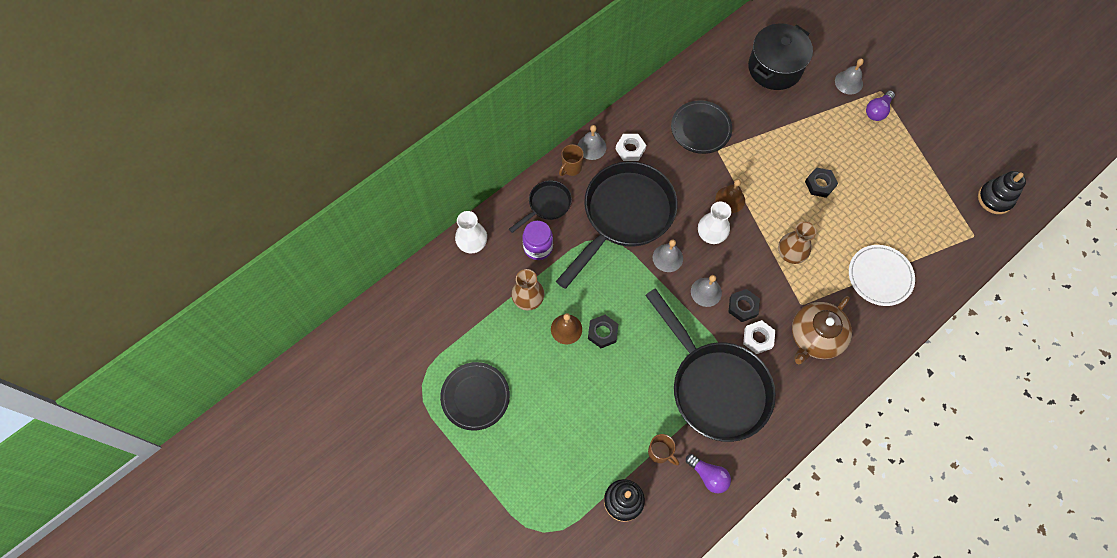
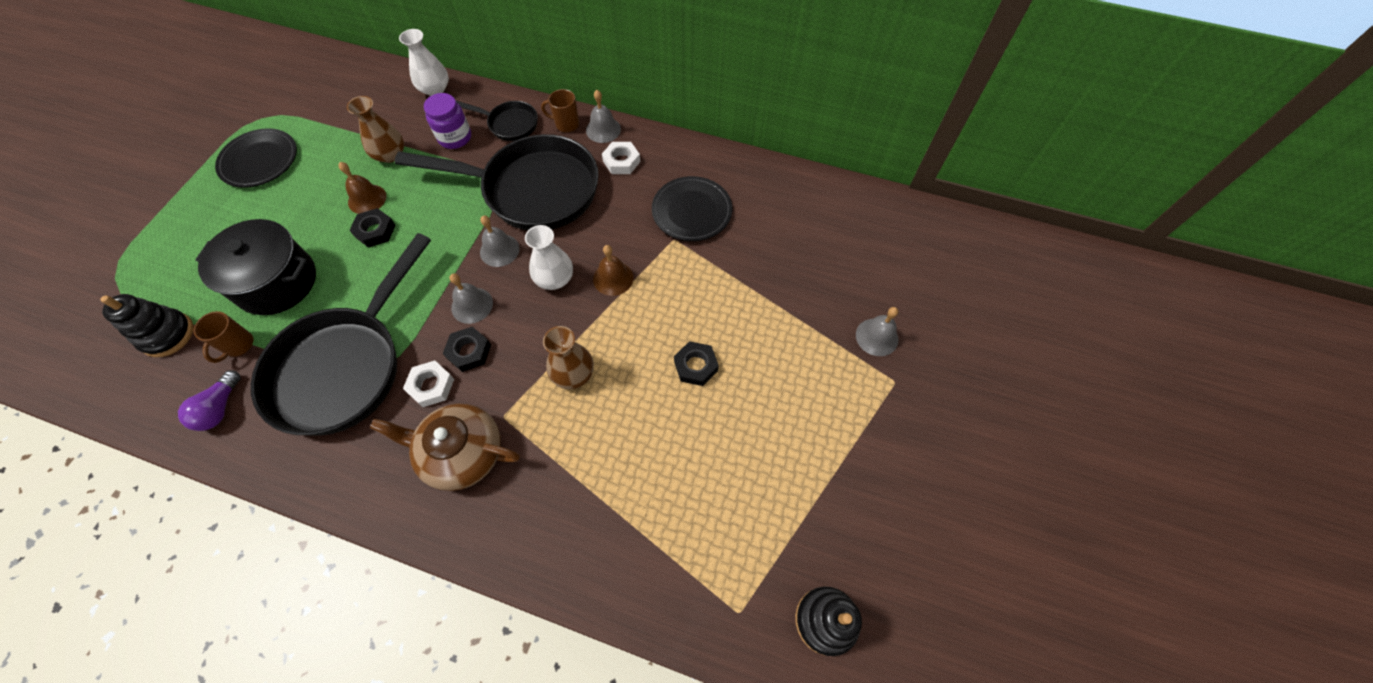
camera: 60 degrees right, 5 degrees down
(775, 68) = (832, 248): black pot -> black pot (277, 282)
(877, 111) = (859, 389): purple light bulb -> none
(880, 276) = (594, 499): white plate -> none

